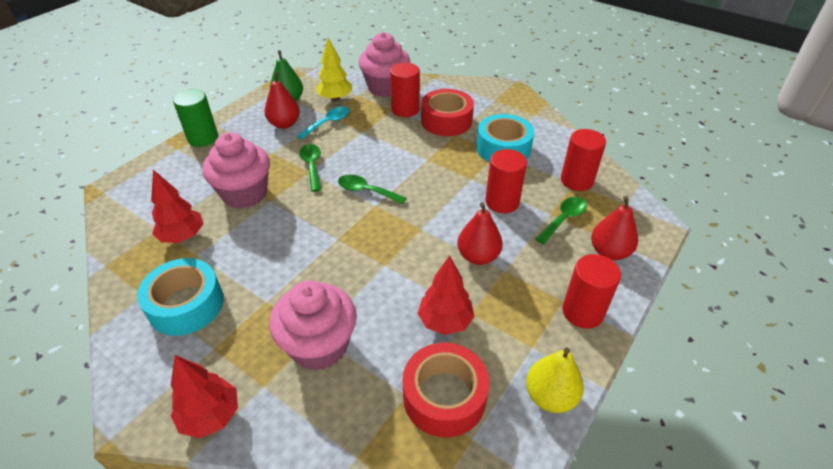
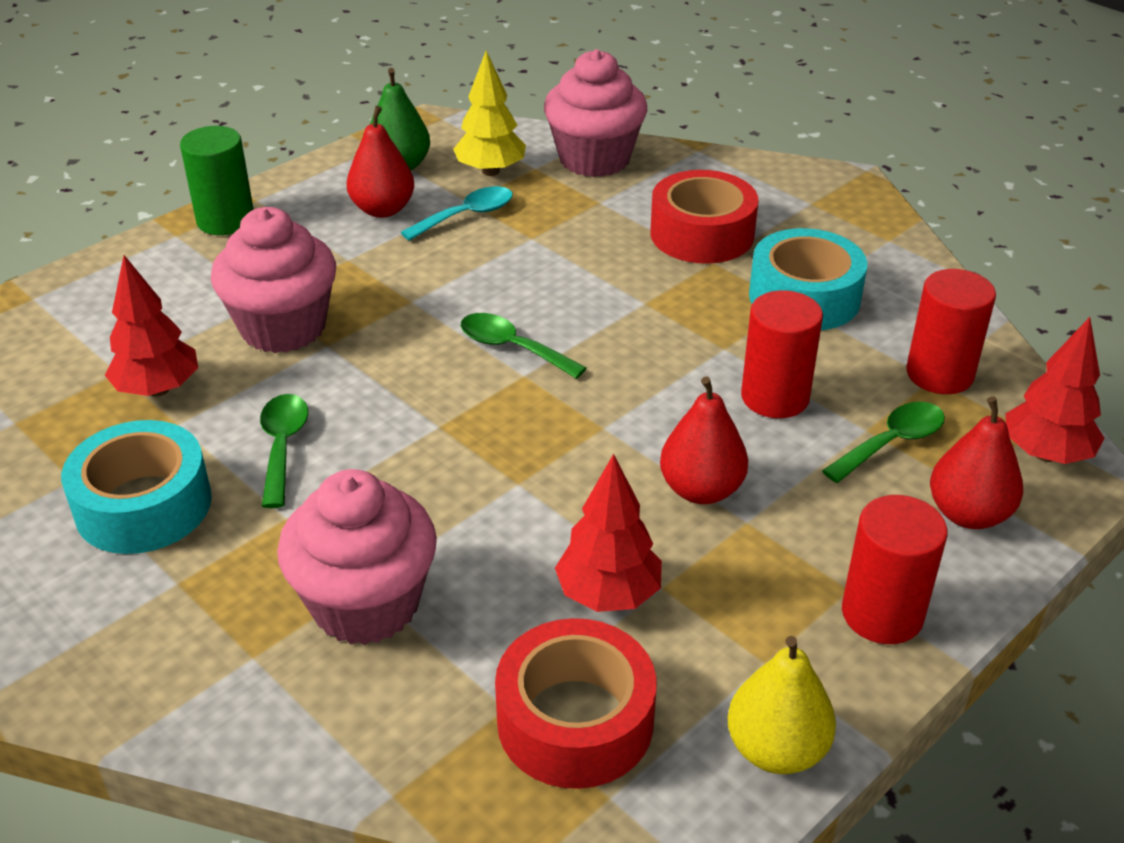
camera: 10 degrees right, 5 degrees down
(211, 416) = (153, 690): red tree -> red tree (1046, 454)
(312, 166) = (419, 291): green spoon -> green spoon (283, 446)
(405, 109) = (624, 205): red cylinder -> none

